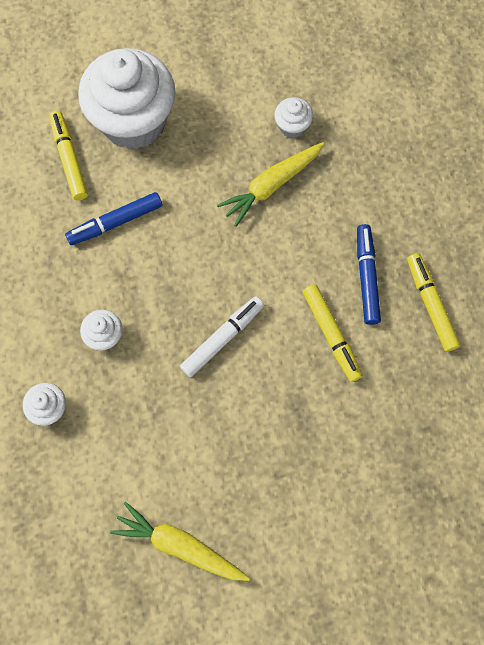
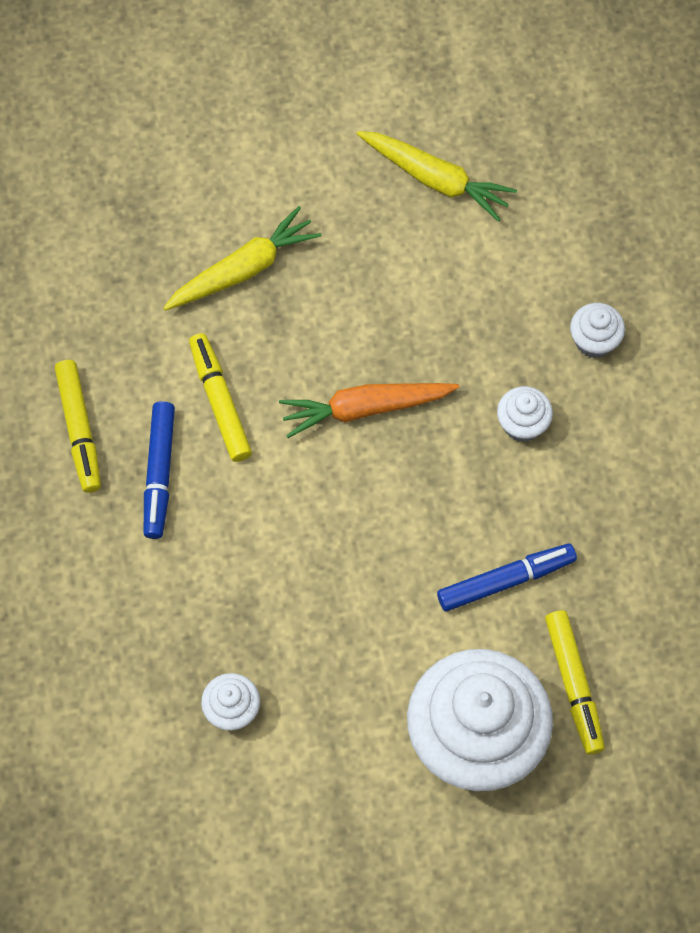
camera: 175 degrees left, 5 degrees down
(222, 338) = (365, 409): white marker -> orange carrot
(271, 186) = (275, 617): yellow carrot -> yellow carrot (243, 269)

